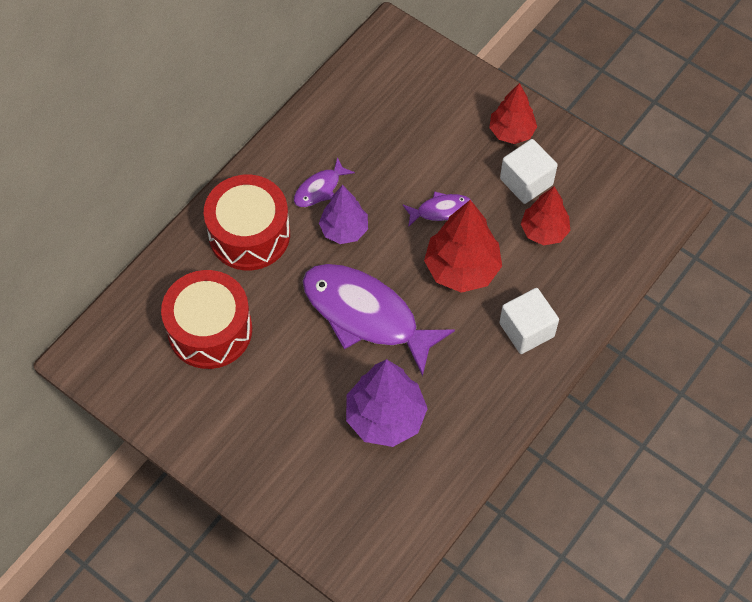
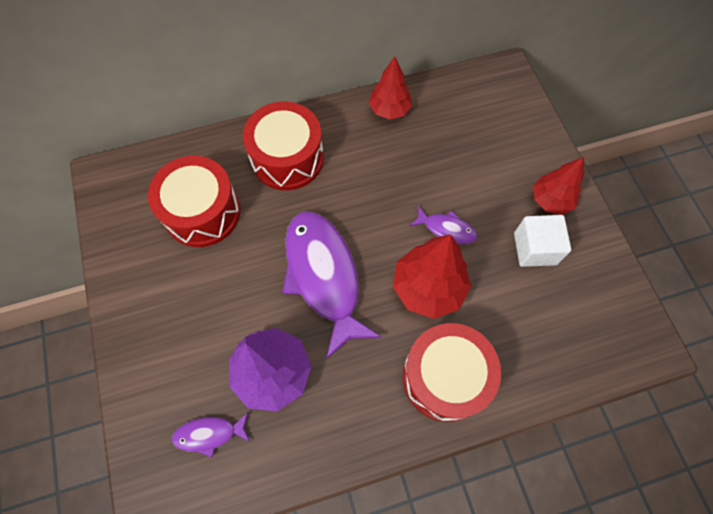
camera: 35 degrees right, 5 degrees up
(320, 189) = (365, 155): purple fish -> purple fish (209, 434)
(344, 230) = (359, 198): purple tree -> none
(526, 330) = (445, 377): white cube -> red drum
(544, 231) = (521, 300): red tree -> red tree (389, 110)

